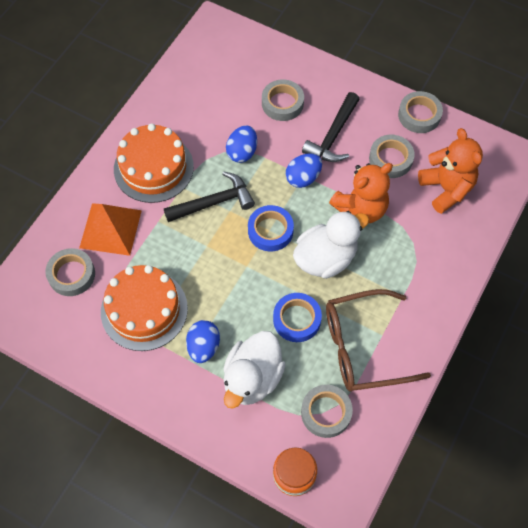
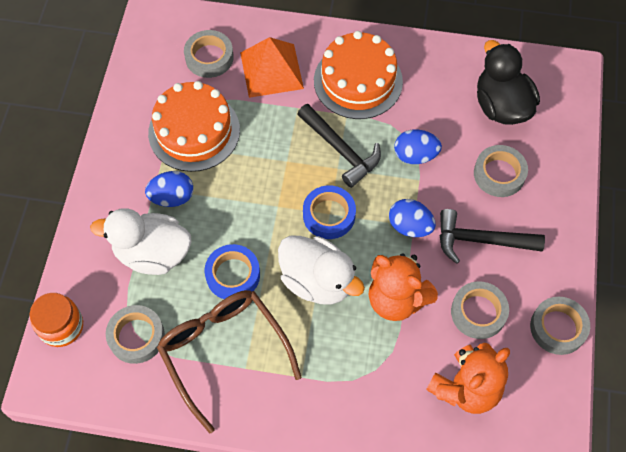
camera: 70 degrees right, 0 degrees up
(223, 79) = (501, 106): none -> black duck

